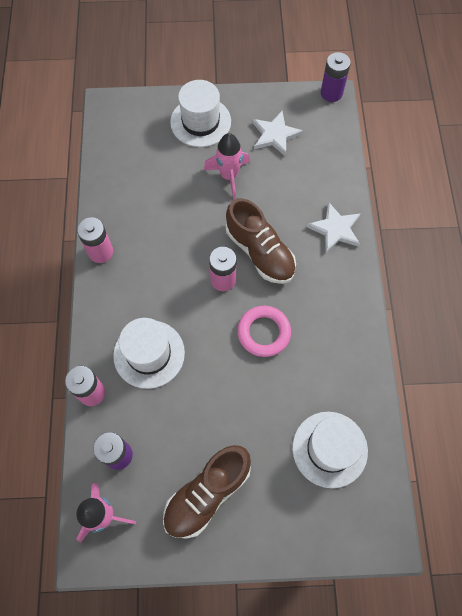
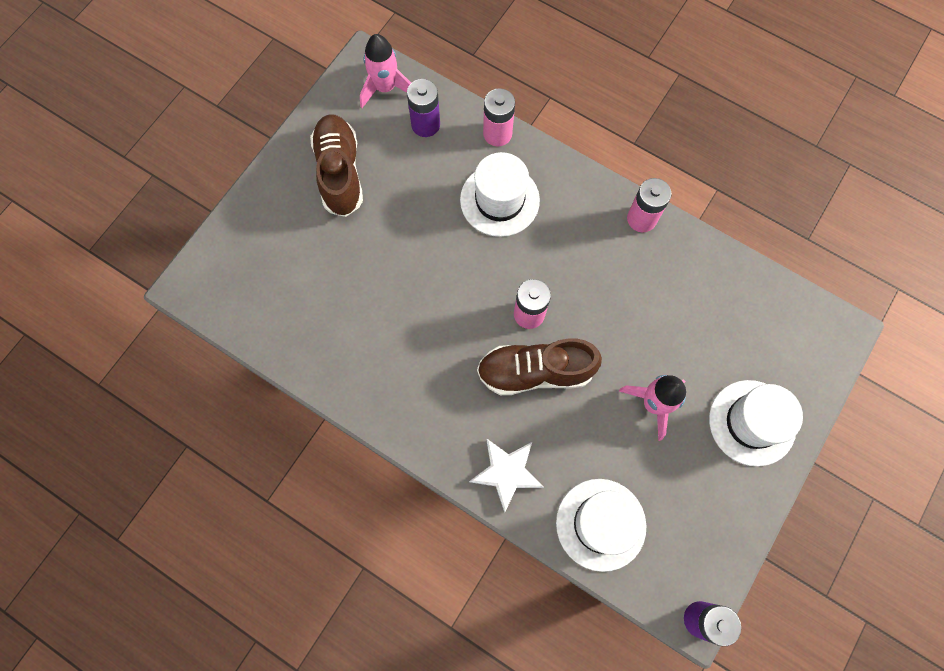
camera: 125 degrees right, 5 degrees up
(263, 332) = (445, 314): pink ring -> none
(275, 135) = (678, 497): white star -> none
(329, 449) = (295, 295): white hat -> white hat (601, 524)

